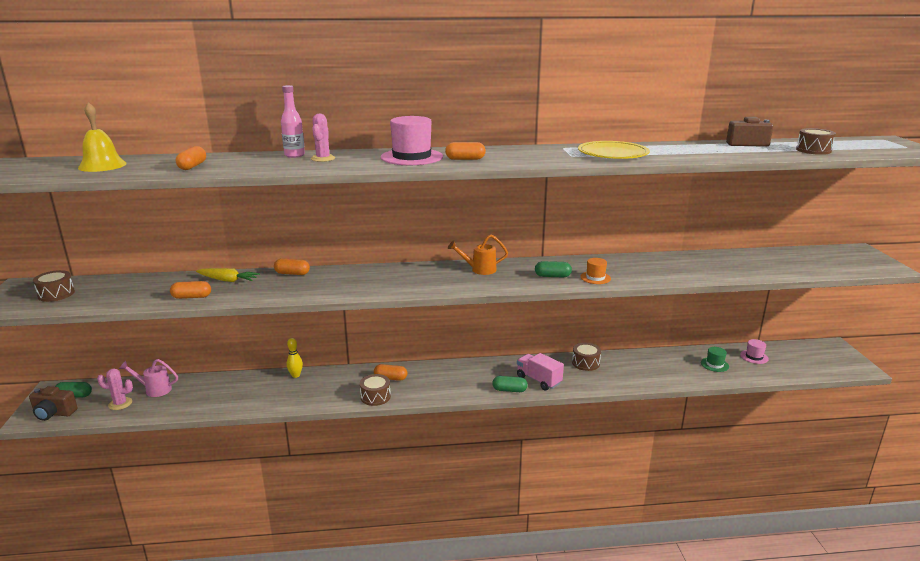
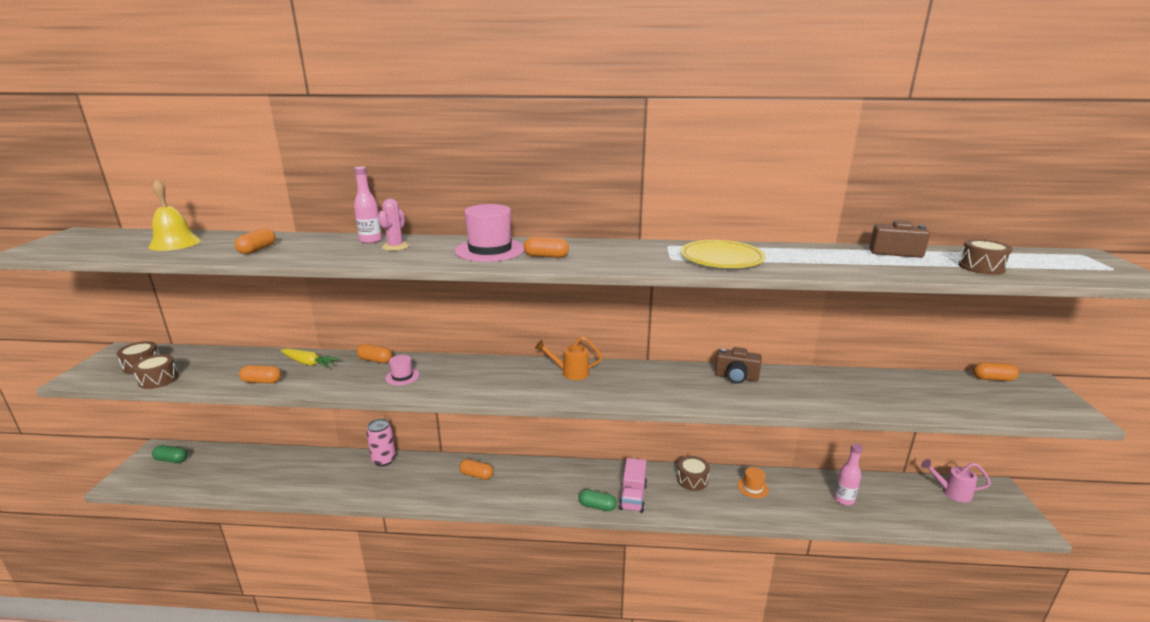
camera: 10 degrees right, 0 degrees up
(54, 413) = (143, 479): brown camera -> brown camera (736, 377)
(120, 404) = (207, 475): pink cactus -> none
(154, 390) = (245, 461): pink watering can -> pink watering can (951, 492)
(295, 375) = (384, 460): yellow bowling pin -> pink can
(375, 397) = (452, 497): brown drum -> brown drum (158, 379)
(538, 380) = (633, 497): pink truck -> pink truck turned 135 degrees counterclockwise
(552, 276) = (648, 389): green capsule -> none
(595, 278) = (697, 396): orange hat -> orange hat (753, 487)
(714, 364) = (843, 499): green hat -> pink bottle
(754, 357) = (894, 494): pink hat -> pink hat (402, 376)
(824, 249) = (993, 379): none -> orange capsule

